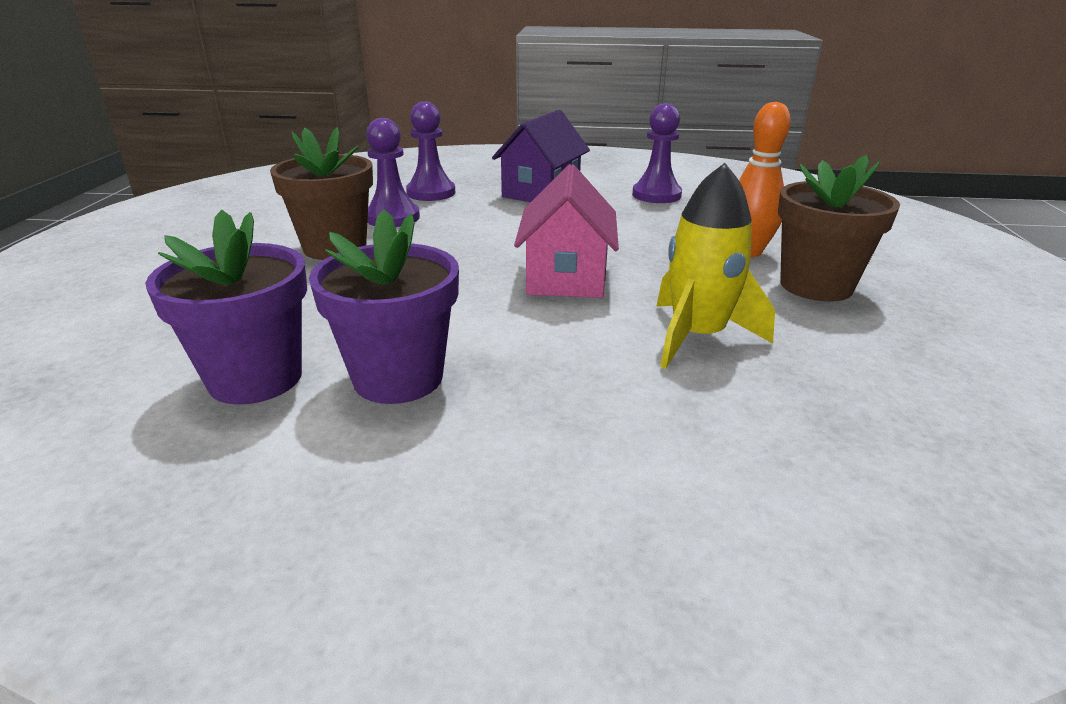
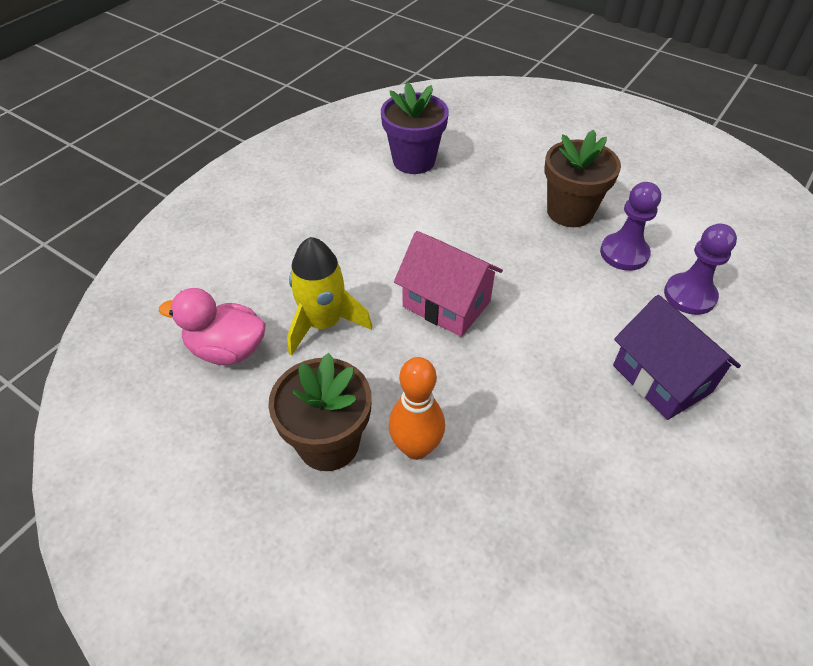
camera: 120 degrees right, 20 degrees up
(398, 378) = (379, 199): purple flower pot -> none
(656, 195) = (611, 481): purple pawn -> none
(845, 390) = (227, 349): none -> pink duck

